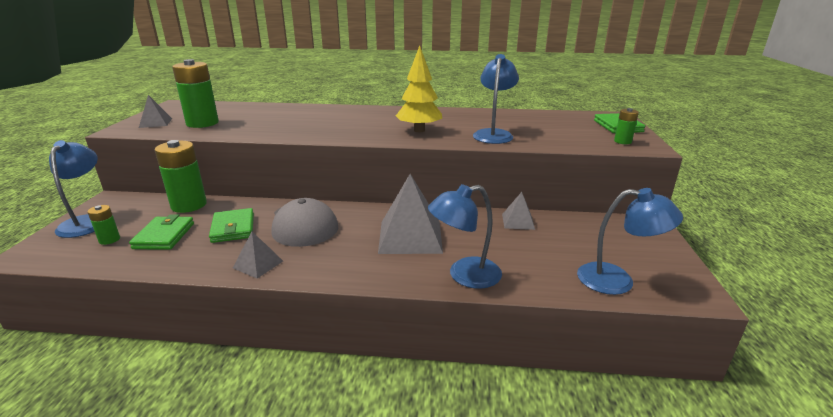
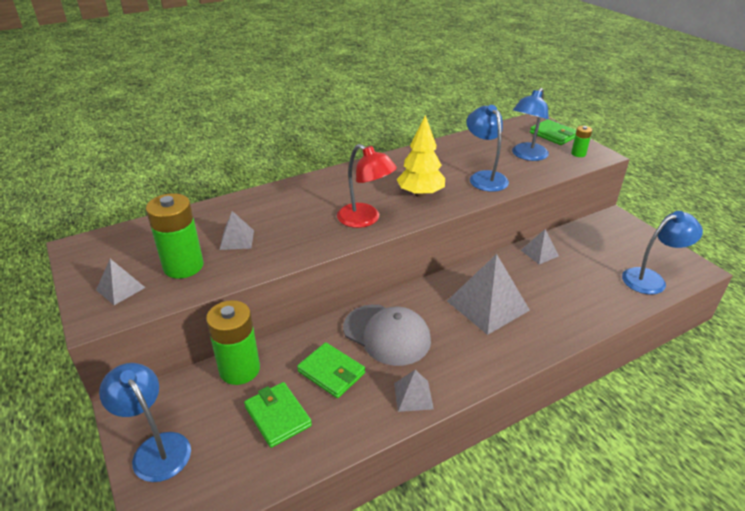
camera: 35 degrees left, 10 degrees up
(109, 240) = (226, 452): green battery -> none
(254, 120) = (237, 239): none -> grey pyramid
(351, 132) = (365, 219): none -> red lamp
(464, 275) = (567, 323): blue lamp -> blue lamp (526, 155)

